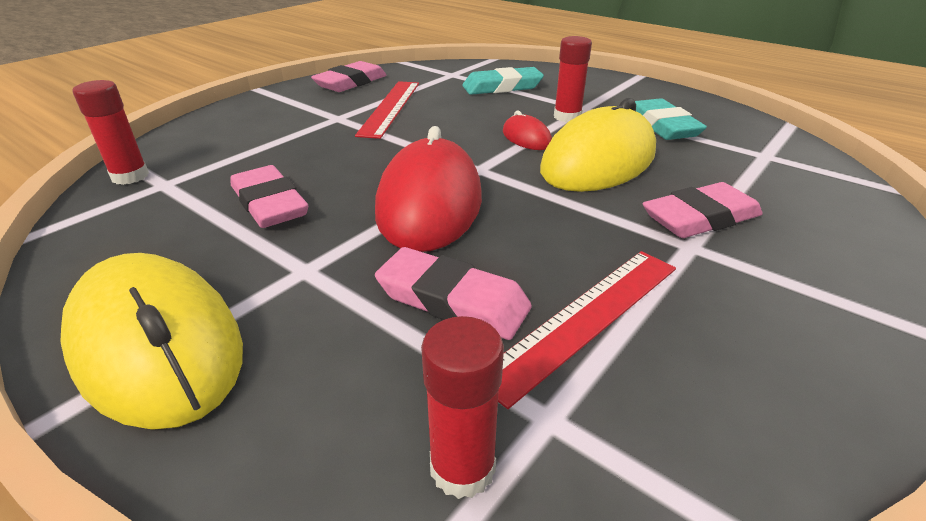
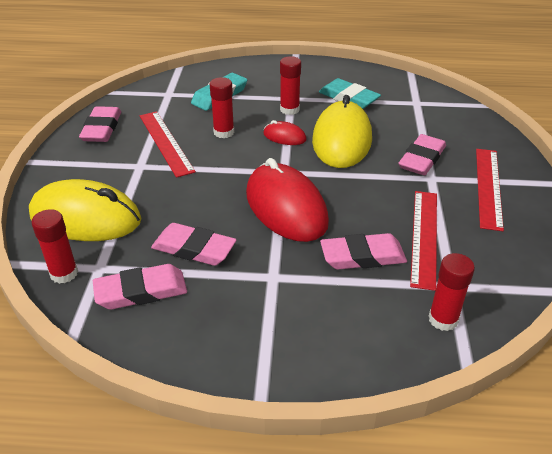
camera: 35 degrees left, 5 degrees up
(157, 345) = (258, 348): yellow mouse -> yellow mouse (85, 218)
(158, 220) = (141, 291): none -> pink eraser
(461, 116) = (224, 132): none -> red glue stick
(792, 296) = (488, 187): none -> red ruler

